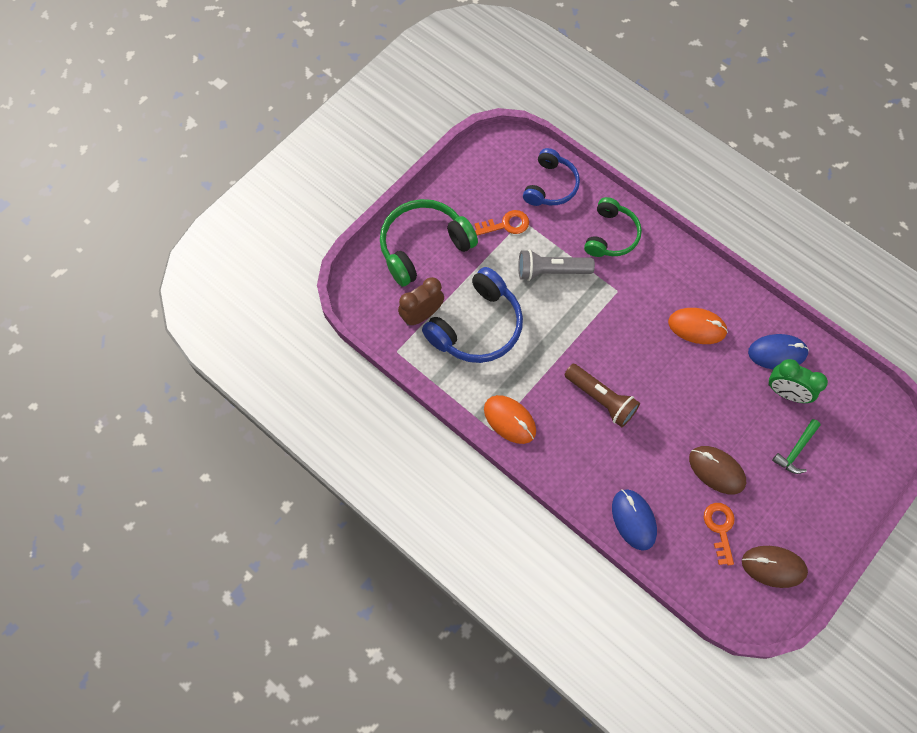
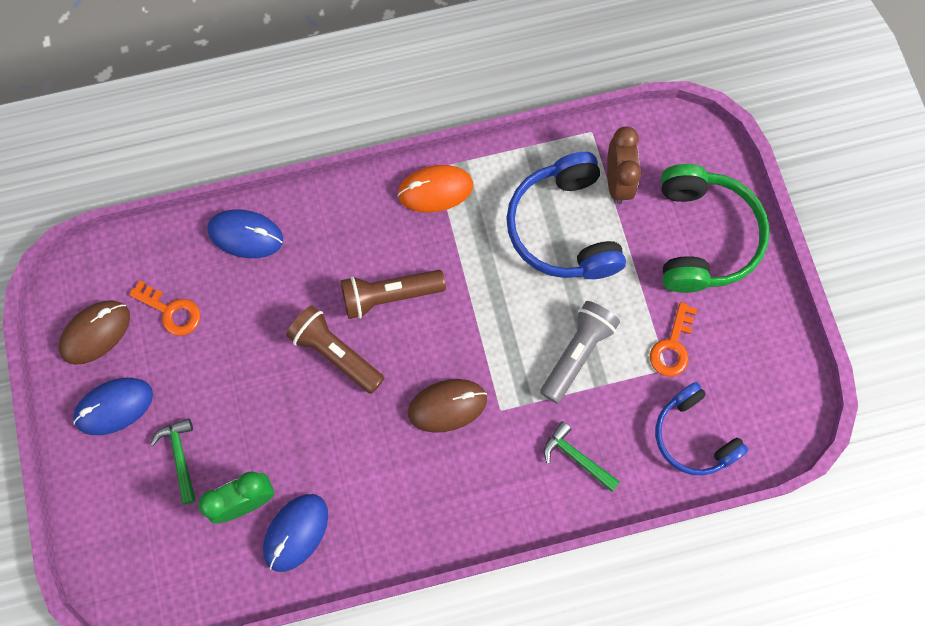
camera: 125 degrees right, 5 degrees up
(611, 235) = (576, 457): green headphones -> green hammer
(661, 405) = (336, 353): none -> brown flashlight
(697, 327) = (393, 465): orange mouse -> none
(716, 470) = (227, 355): brown mouse -> brown mouse (447, 406)
(804, 515) = (114, 407): none -> blue mouse

